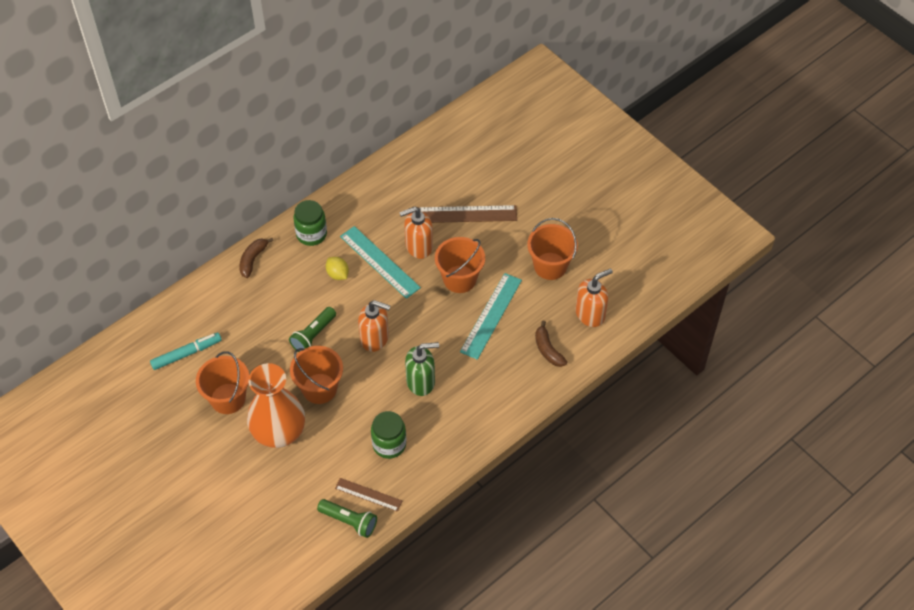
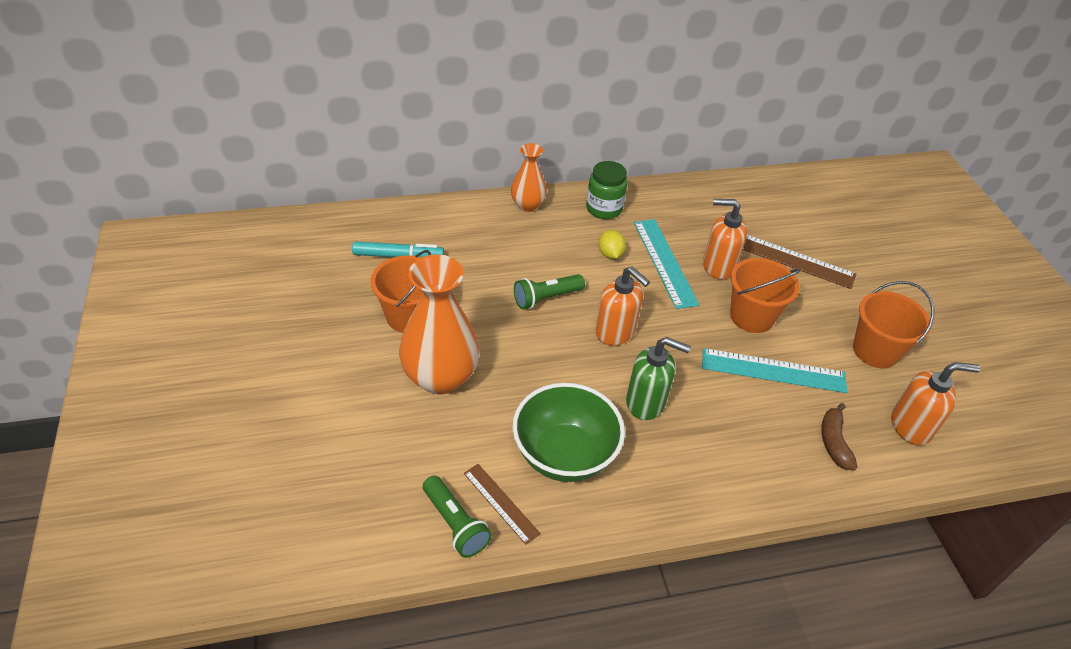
camera: 25 degrees right, 10 degrees down
(253, 259) = (527, 205): brown banana -> orange vase
(319, 388) = (518, 353): orange bucket -> none
(389, 444) = (564, 455): green jar -> green bowl
(491, 315) = (773, 370): turquoise ruler -> turquoise ruler turned 45 degrees clockwise

